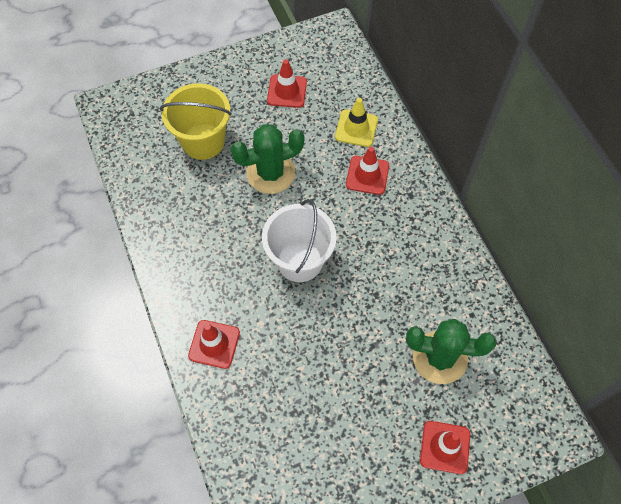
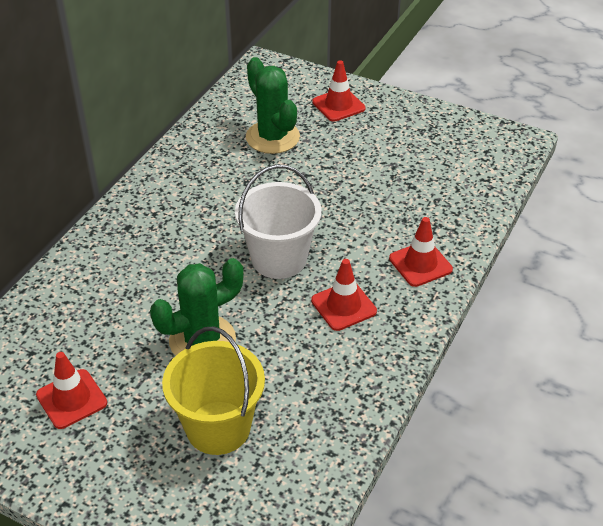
camera: 130 degrees left, 20 degrees down
(270, 173) = (202, 340): green cactus -> green cactus turned 60 degrees counterclockwise
(356, 128) = (76, 308): yellow traffic cone -> none
(367, 175) = (132, 267): red traffic cone -> red traffic cone (343, 306)

